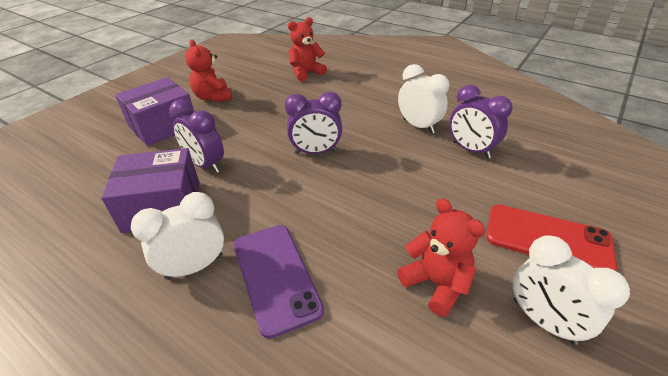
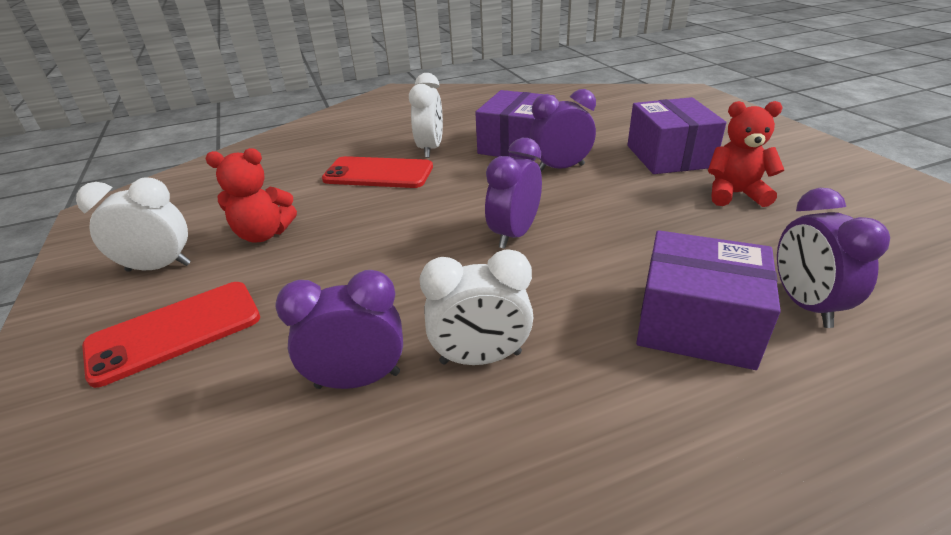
camera: 125 degrees right, 5 degrees down
(275, 276) = (378, 173): purple phone -> red phone
(306, 73) = (804, 305): red teddy bear -> purple clock
(341, 89) = (696, 323): none -> purple box

